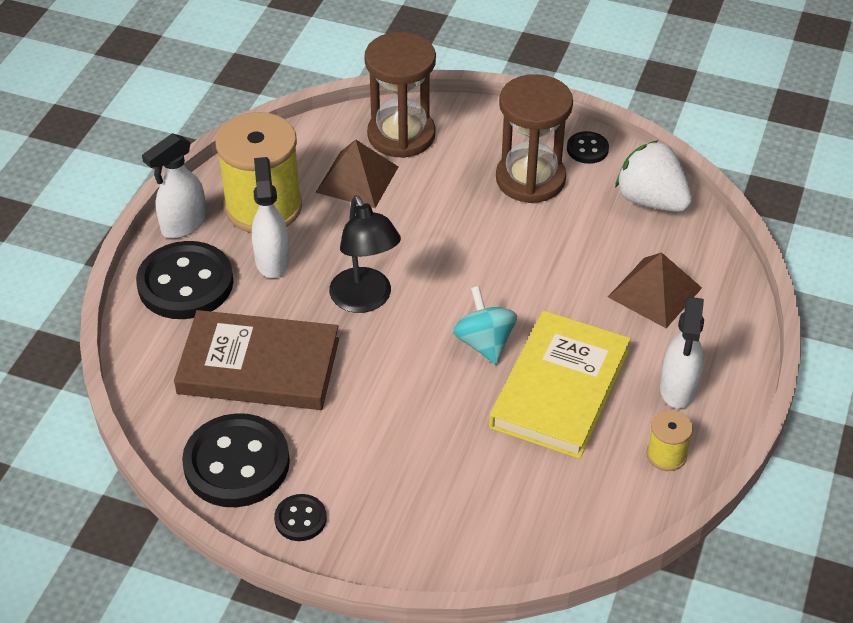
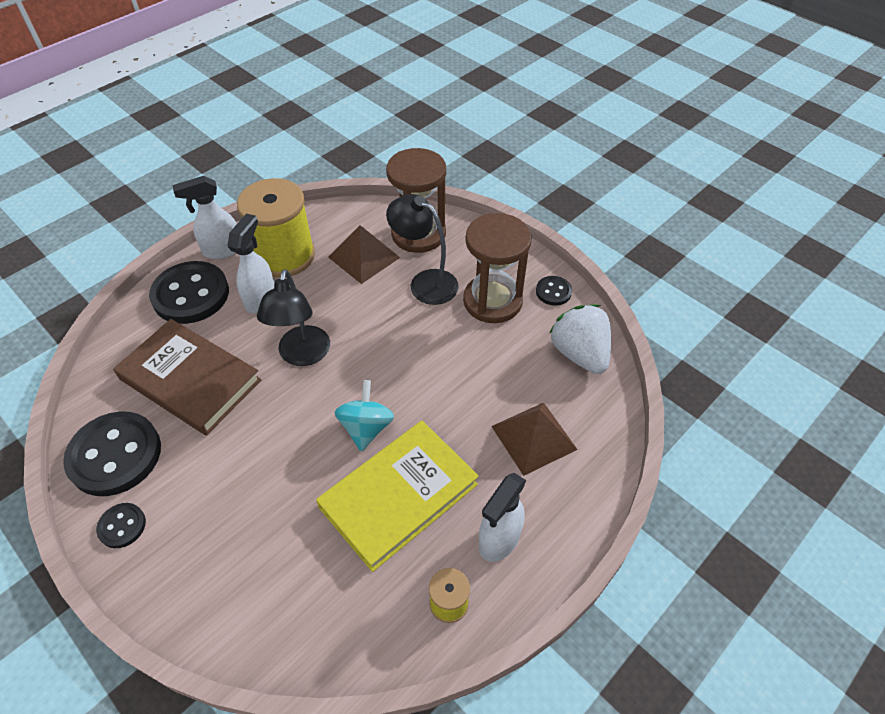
camera: 25 degrees right, 5 degrees up
(445, 184) = (425, 282): none -> black lamp

